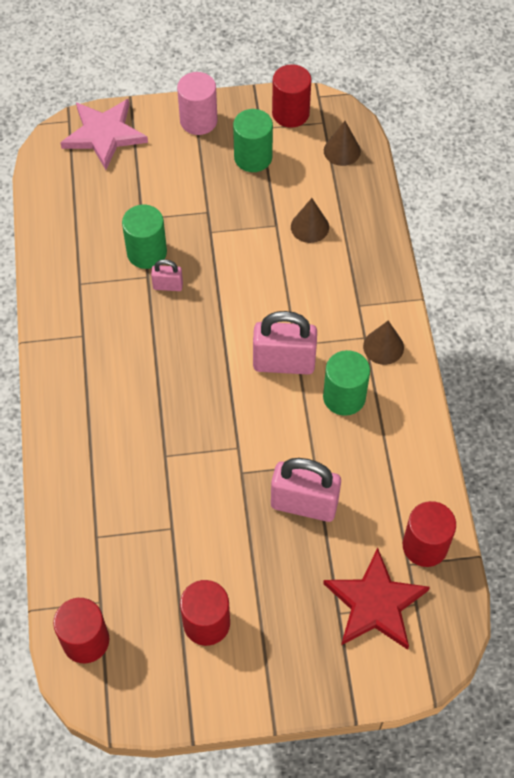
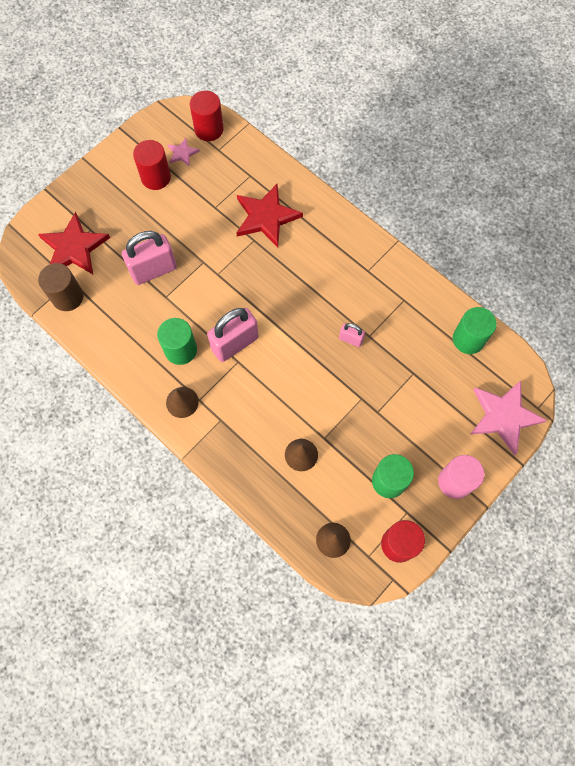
camera: 140 degrees right, 10 degrees up
(127, 471) = (266, 217): none -> red star
(147, 252) = (386, 351): green cylinder -> green cylinder (468, 339)
(147, 632) = (182, 153): none -> pink star
(168, 286) = (350, 339): pink padlock -> pink padlock turned 60 degrees clockwise
(425, 546) = (67, 297): red cylinder -> brown cylinder

